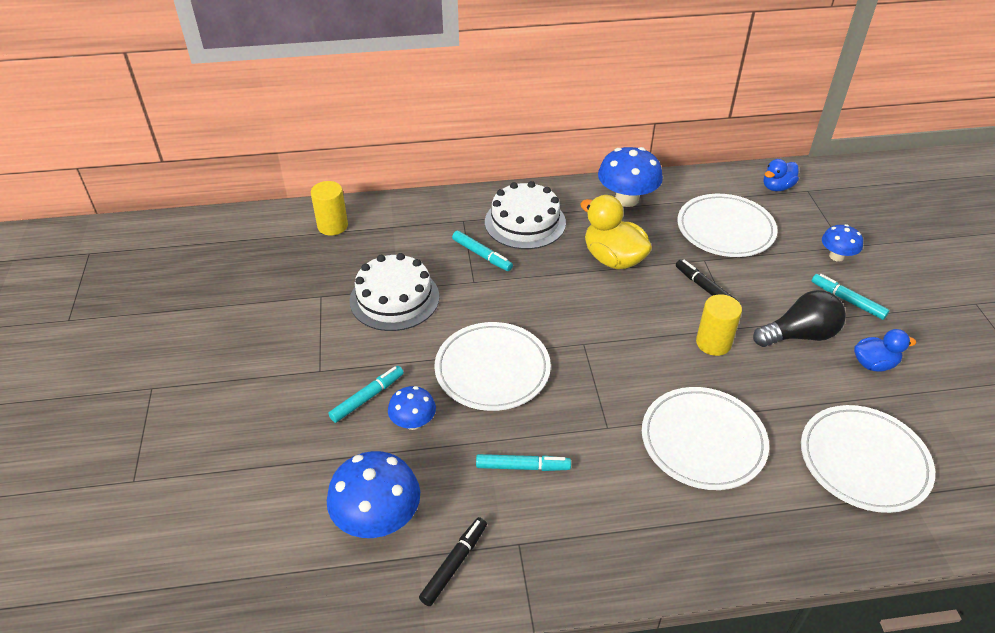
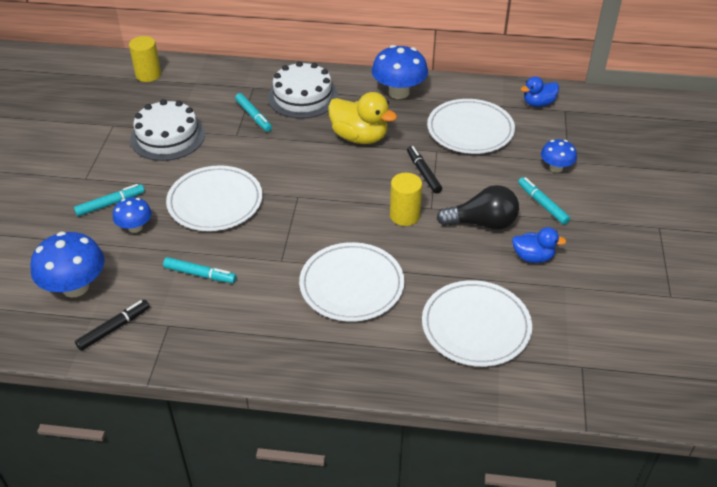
camera: 15 degrees right, 0 degrees up
(613, 259) = (359, 137): yellow duck -> yellow duck turned 150 degrees clockwise

